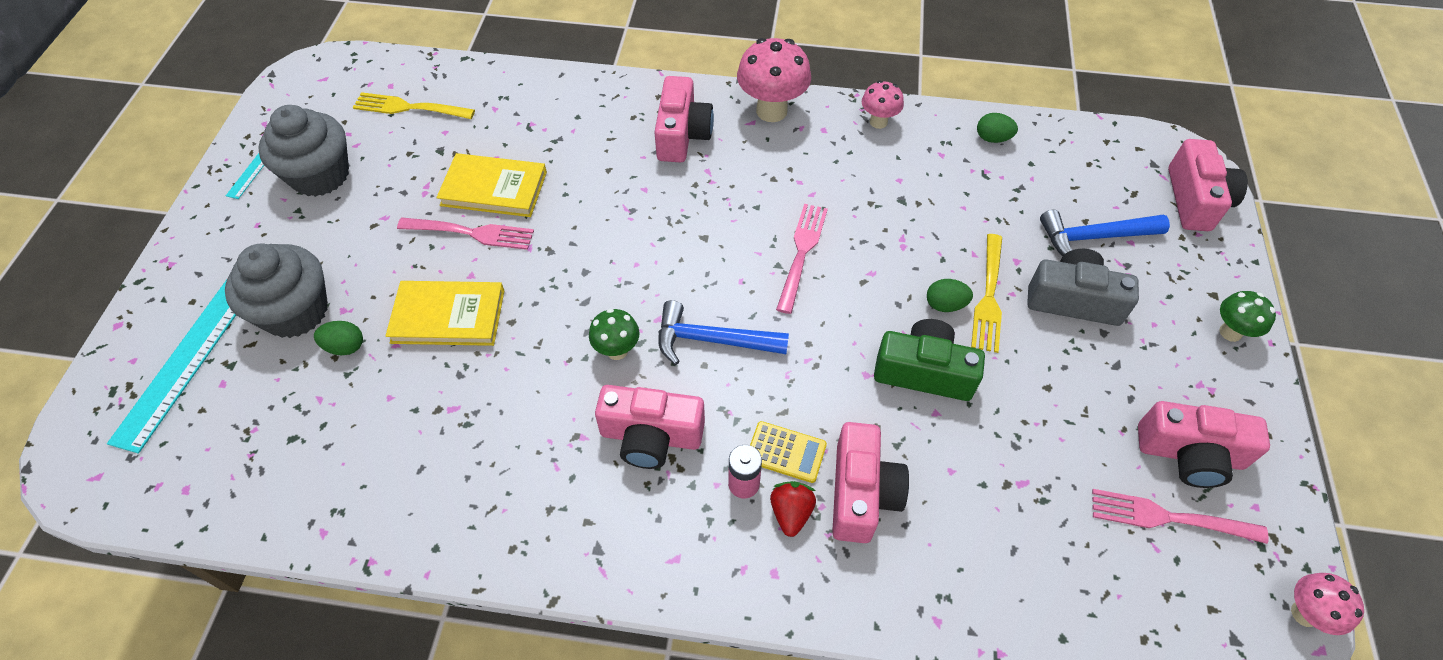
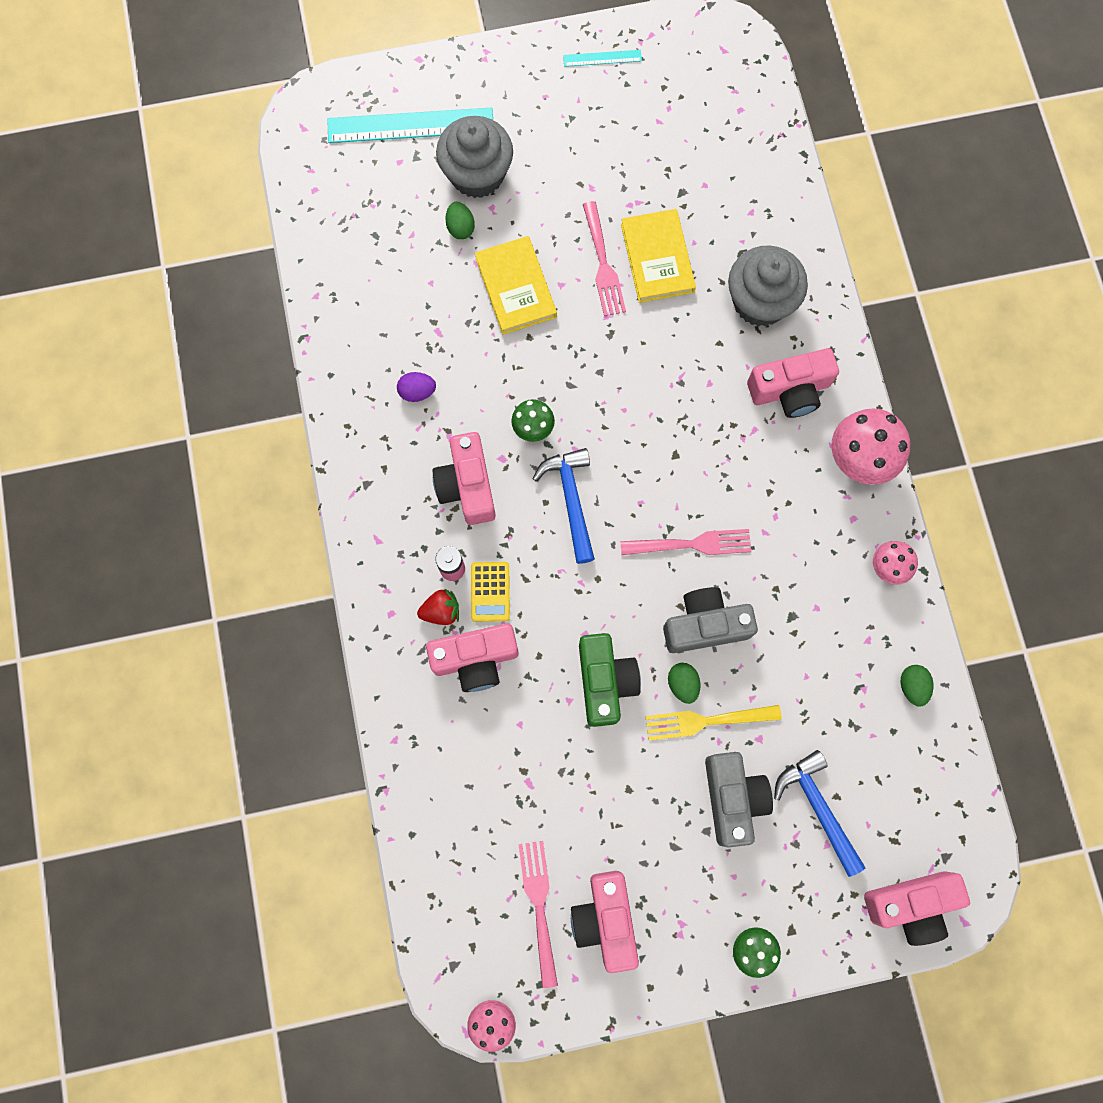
camera: 70 degrees right, 20 degrees up
(320, 175) = (614, 113): grey cupcake -> grey cupcake (760, 301)
(410, 108) = (720, 141): yellow fork -> none
(512, 453) = (417, 392): none -> purple egg
(889, 268) = (705, 625): none -> grey camera

